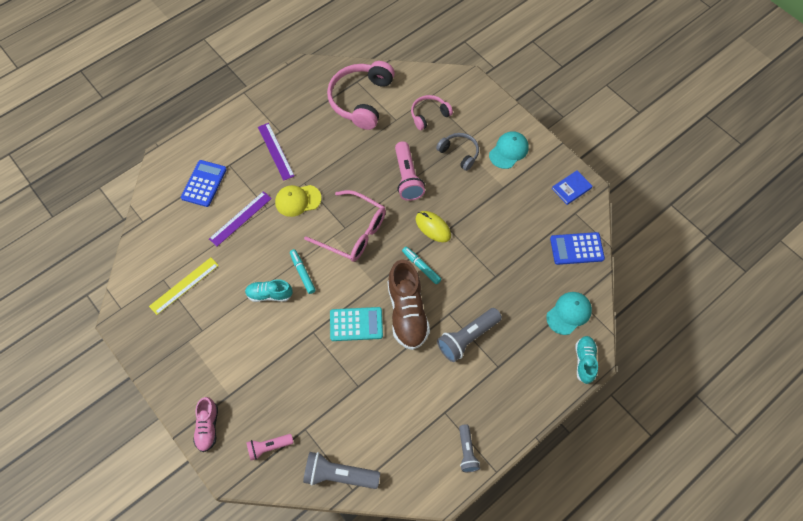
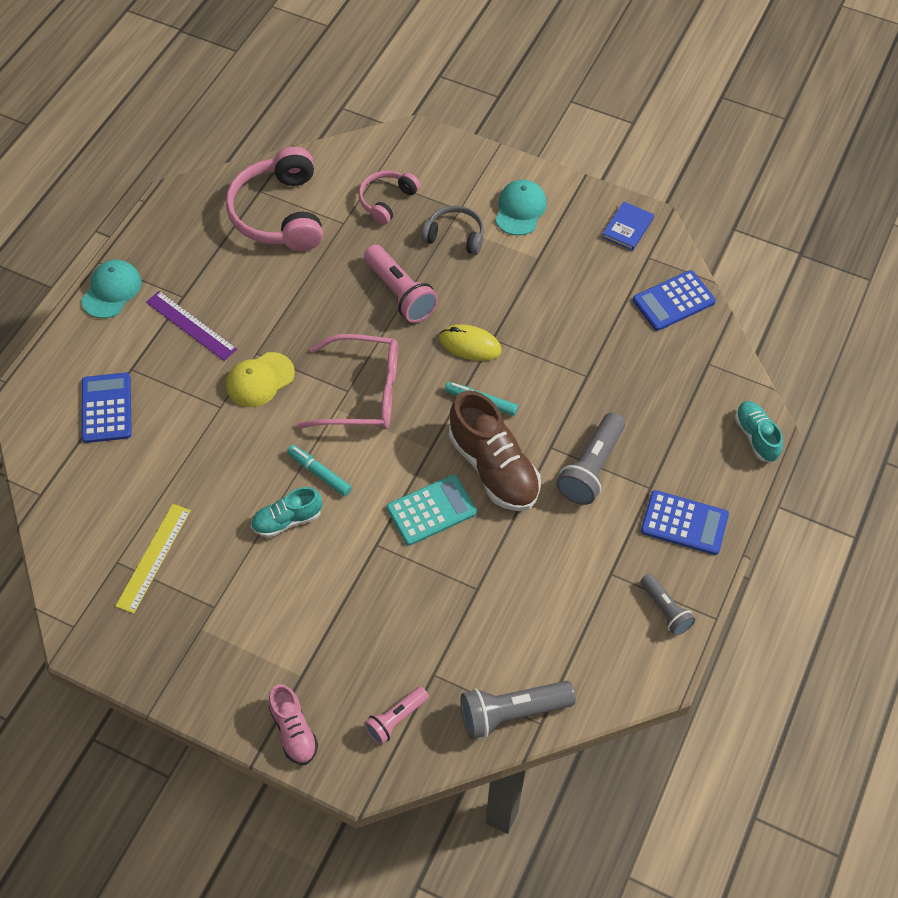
camera: 25 degrees left, 5 degrees down
(240, 218) = (188, 435): purple ruler -> none
(508, 399) = (684, 523): none -> blue calculator
(569, 313) = (705, 385): turquoise cap -> turquoise cap (112, 290)

